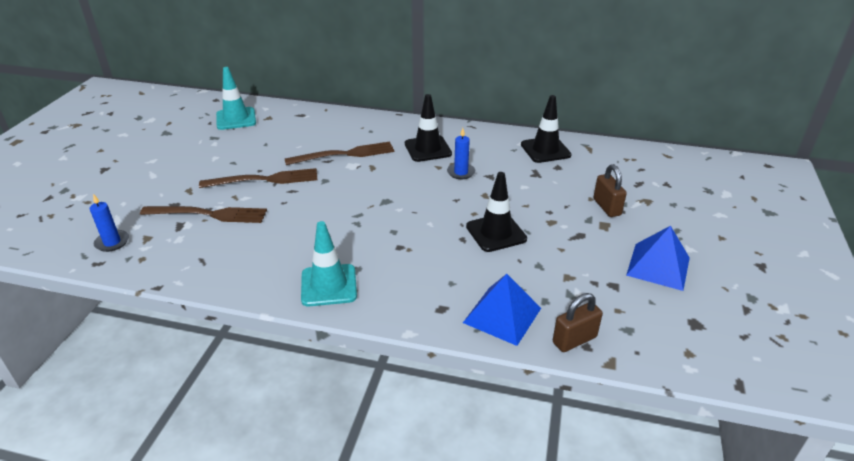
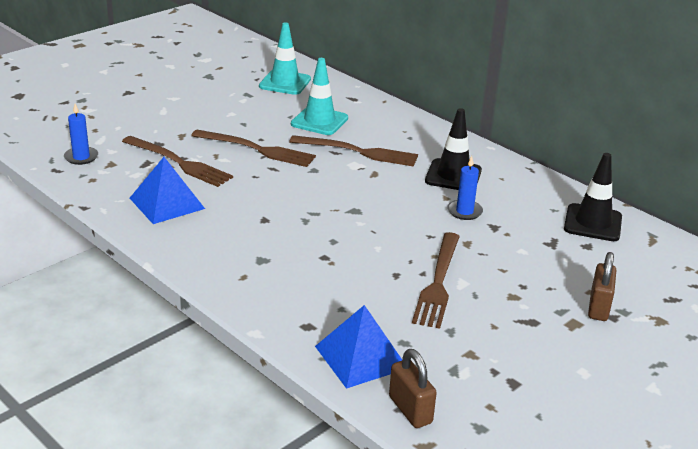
camera: 30 degrees right, 5 degrees down
(329, 285) = (224, 263): turquoise traffic cone -> turquoise traffic cone (319, 121)
(496, 233) = (438, 283): black traffic cone -> brown fork
(574, 340) = (410, 410): brown padlock -> brown padlock turned 60 degrees clockwise
(658, 266) = (590, 387): blue pyramid -> blue pyramid (167, 203)

